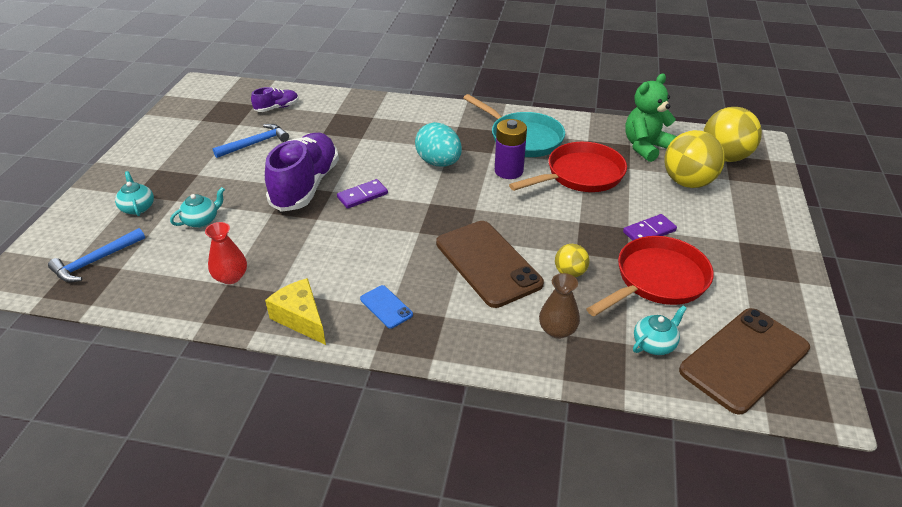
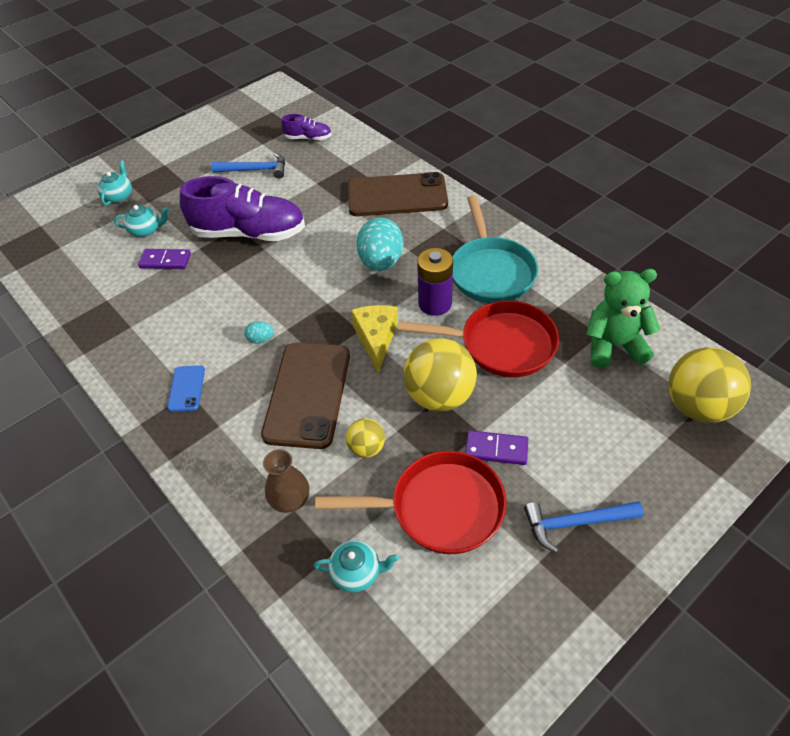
camera: 40 degrees right, 10 degrees up
(95, 261) = (51, 232): blue hammer -> blue hammer (575, 523)
(231, 277) = (114, 295): red vase -> none
(301, 318) = (121, 361): yellow cheese -> yellow cheese (376, 339)
(305, 186) = (249, 233): purple shoe -> purple shoe turned 45 degrees clockwise
(362, 196) = (281, 266): purple domino -> purple domino (165, 261)
(407, 247) = (261, 339): none -> turquoise egg
(687, 182) = (610, 415): yellow ball -> yellow ball (439, 396)
(744, 359) = (422, 651): brown phone -> brown phone (397, 195)

